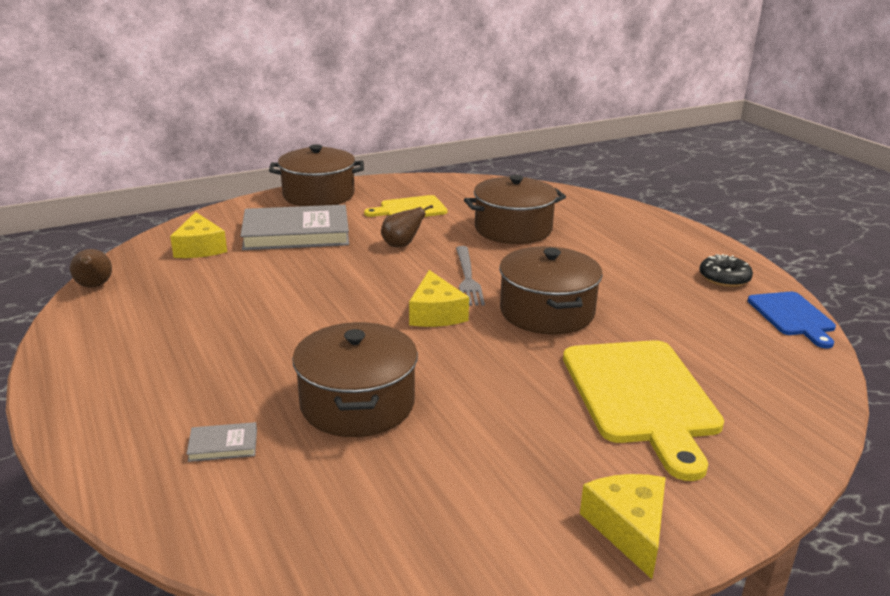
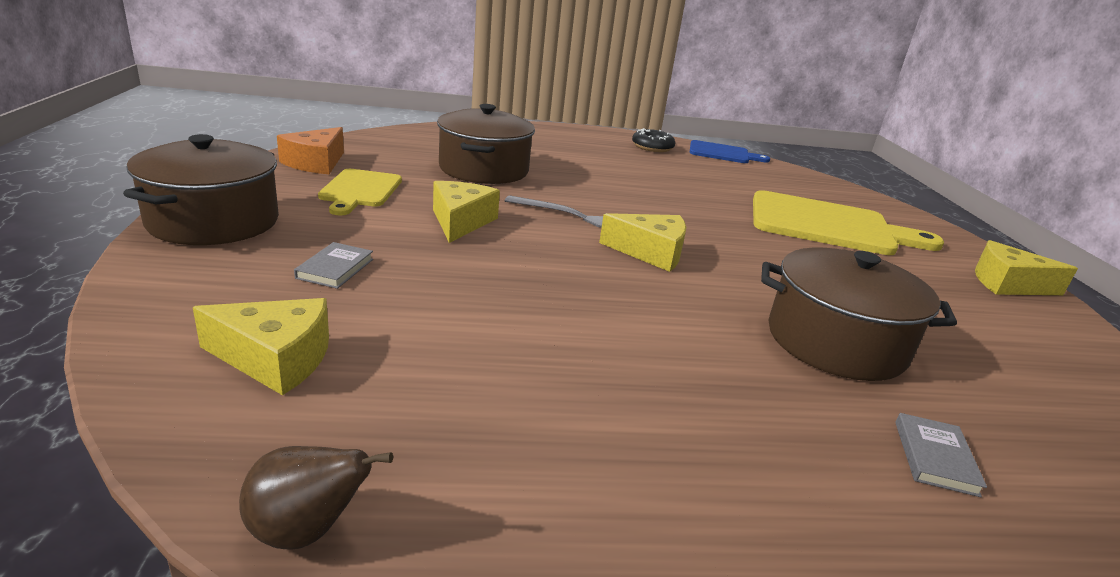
camera: 70 degrees left, 0 degrees up
(296, 233) = (335, 269): grey book -> grey book, size x0.40
(401, 245) = (461, 222): brown pear -> yellow cheese
(436, 187) = (316, 163): none -> orange cheese
(547, 312) = (675, 210): brown pot -> none

